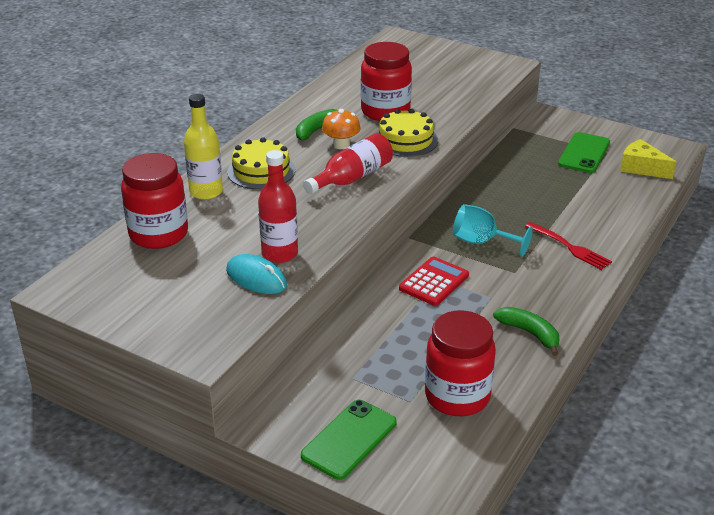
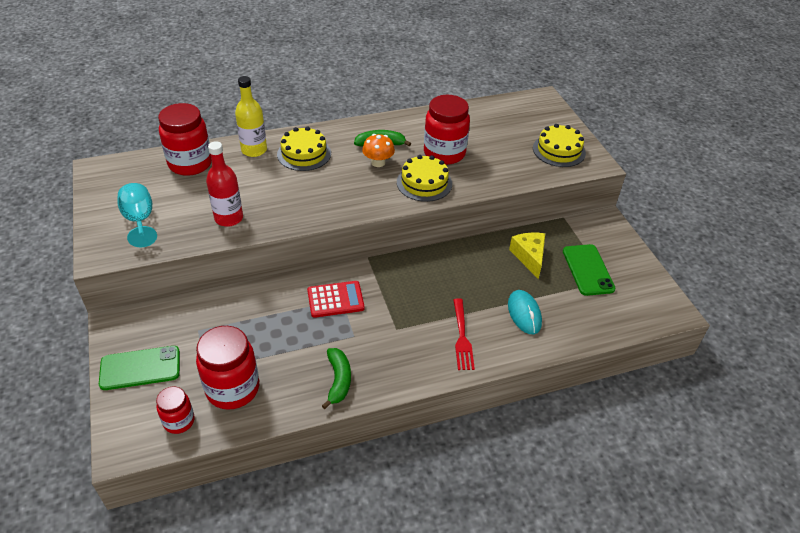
camera: 40 degrees right, 10 degrees up
(256, 278) = (193, 226): turquoise mouse -> turquoise mouse (524, 313)
(352, 178) = (348, 191): red bottle -> none
(452, 449) = (179, 421): none -> red jar
(470, 68) = (559, 150): none -> yellow cake
(482, 242) = (408, 292): turquoise goblet -> turquoise goblet (140, 220)
(584, 153) = (588, 270): green phone -> green phone turned 75 degrees counterclockwise
(641, 168) = (617, 310): yellow cheese -> yellow cheese (529, 257)

